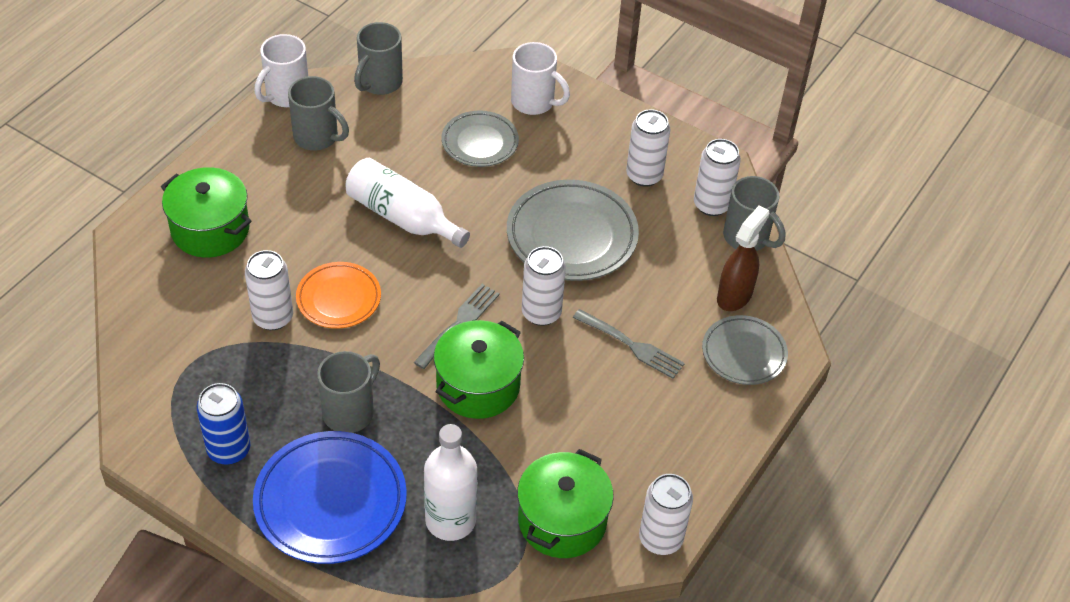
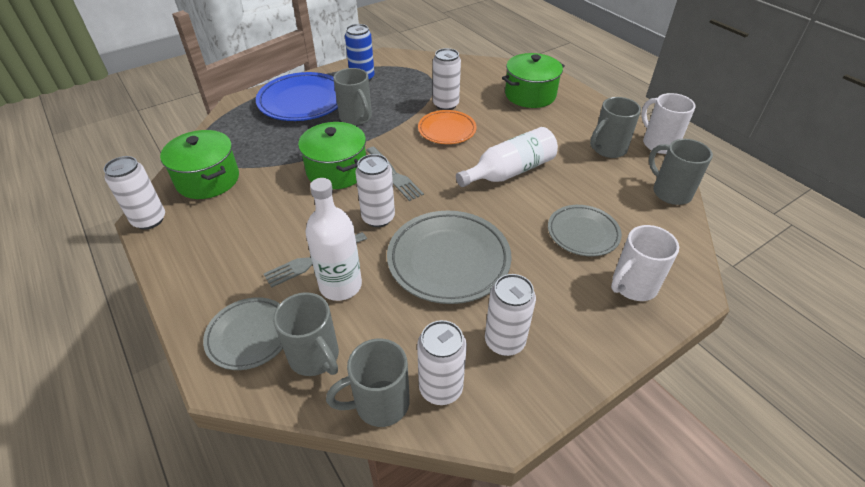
camera: 115 degrees right, 5 degrees down
(450, 520) = (252, 137): white bottle -> white bottle (340, 285)
(734, 295) = (315, 357): brown spray bottle -> grey mug

